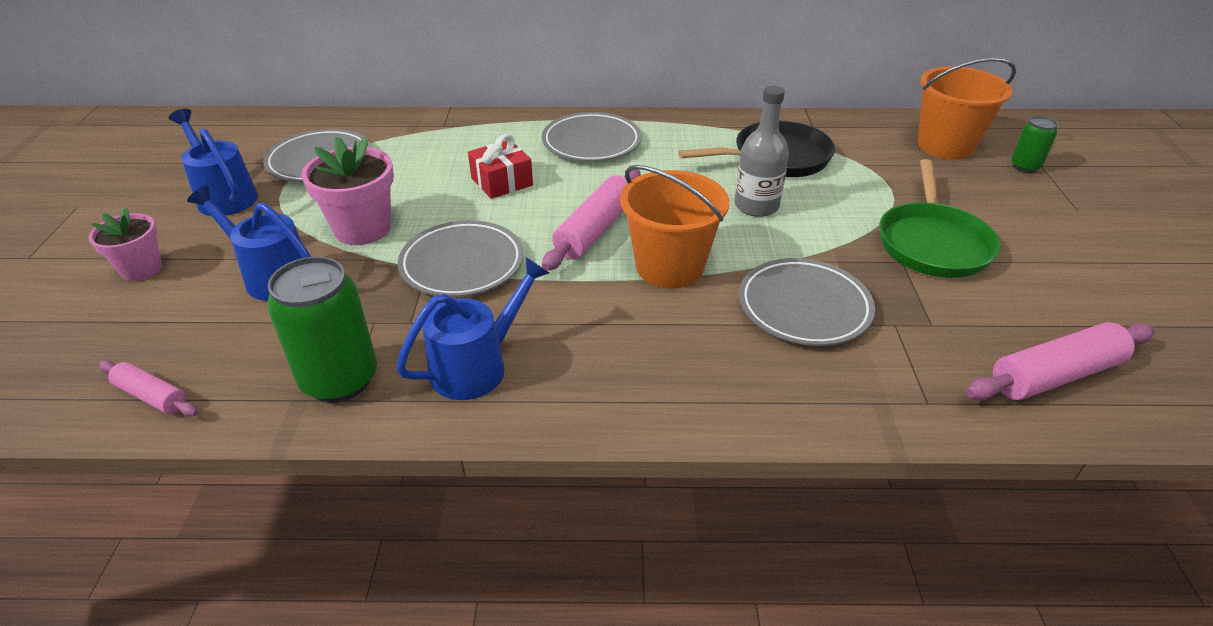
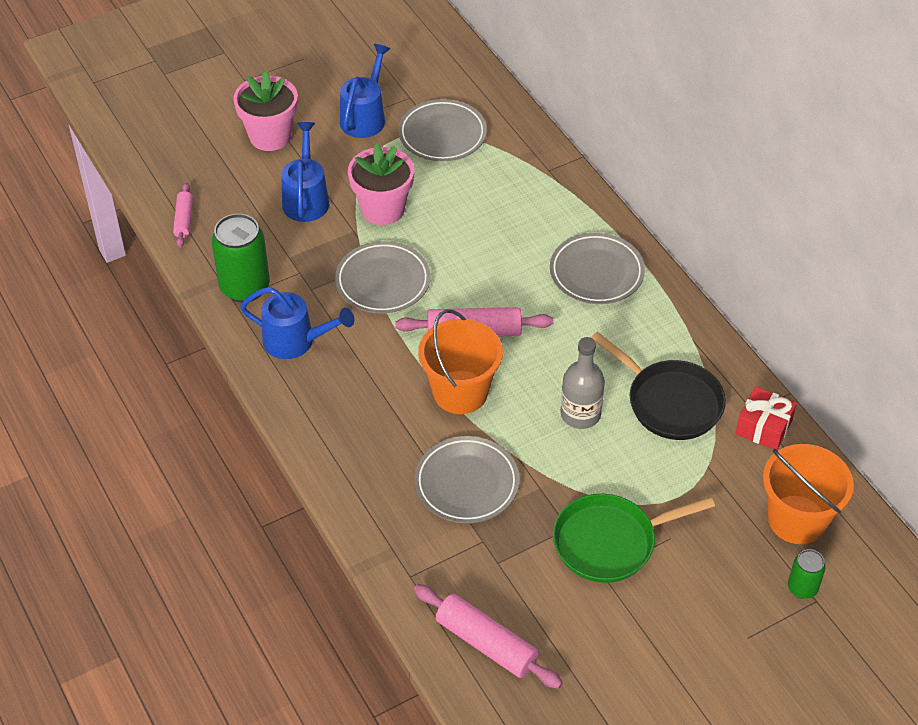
camera: 60 degrees right, 10 degrees up
(141, 269) = (270, 136): pink flower pot -> pink flower pot, size x1.56
(502, 181) = (495, 249): red gift -> red gift (763, 427)

